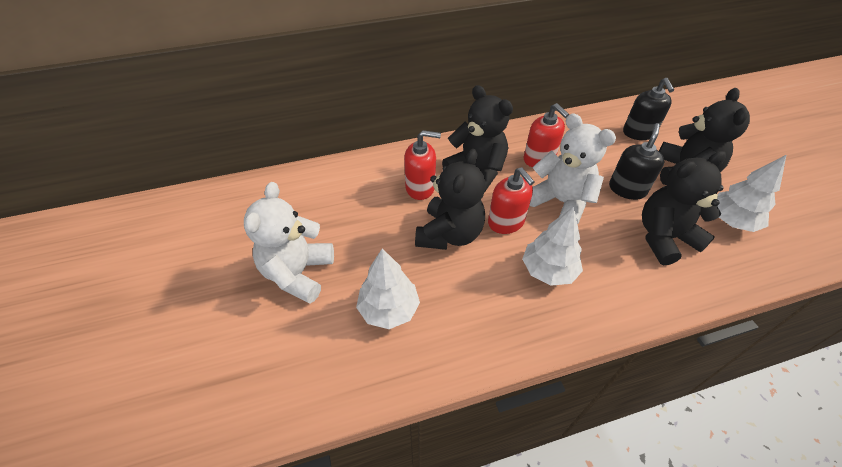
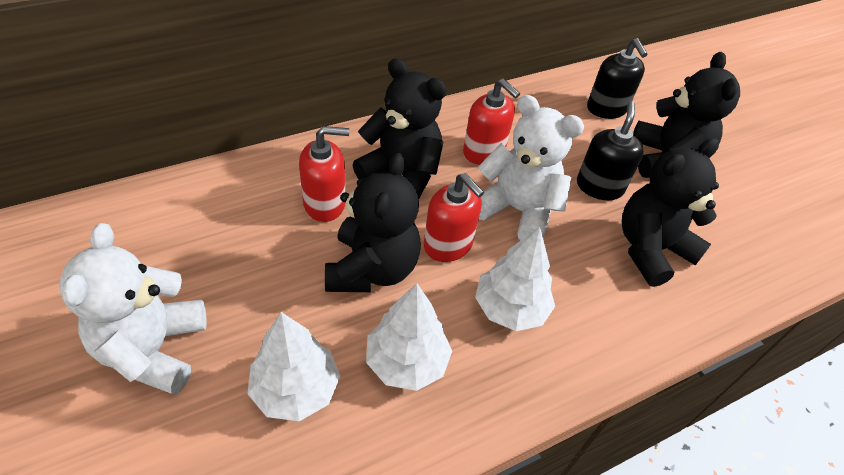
camera: 15 degrees left, 0 degrees up
(731, 221) = (726, 220): white tree -> white tree (406, 362)

